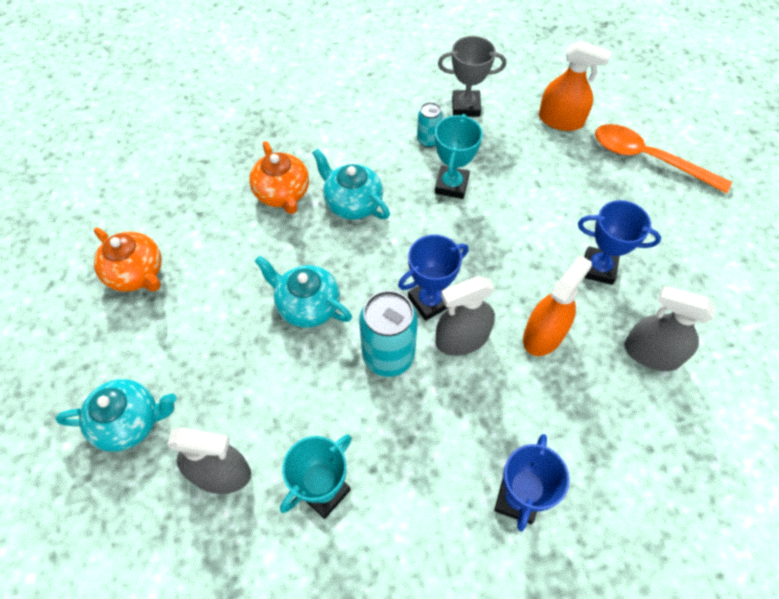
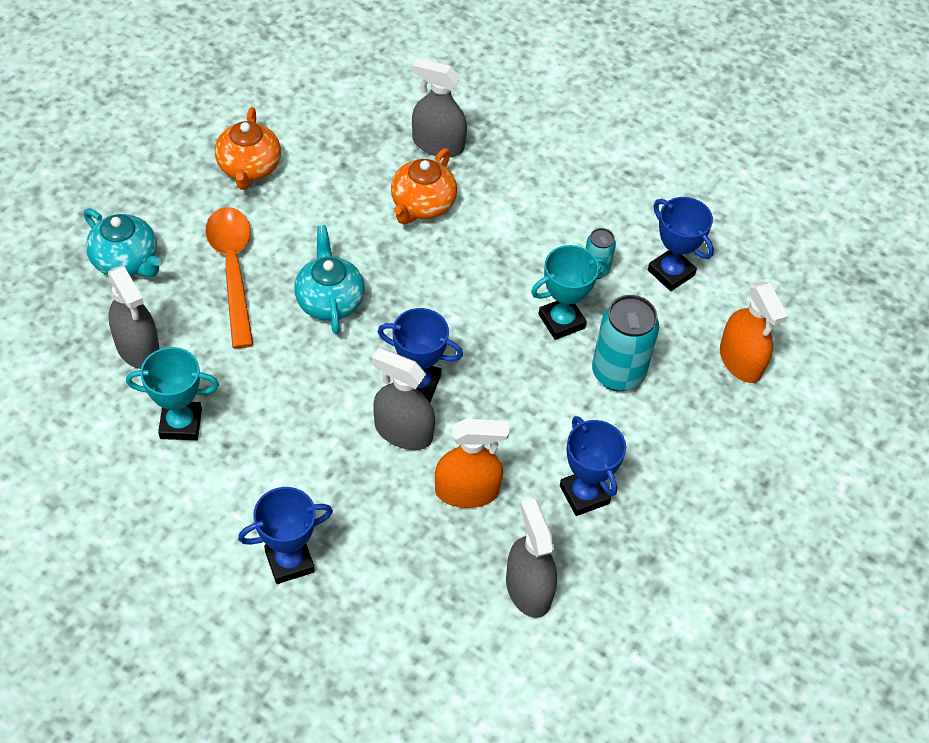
camera: 45 degrees right, 5 degrees down
(242, 150) = (438, 144): none -> grey spray bottle
(352, 203) = (464, 261): turquoise teapot -> none
(388, 356) = (336, 389): turquoise can -> turquoise can (618, 373)
(465, 107) = (671, 272): grey trophy -> blue trophy
(648, 159) = (770, 464): orange spoon -> orange spoon (233, 270)

